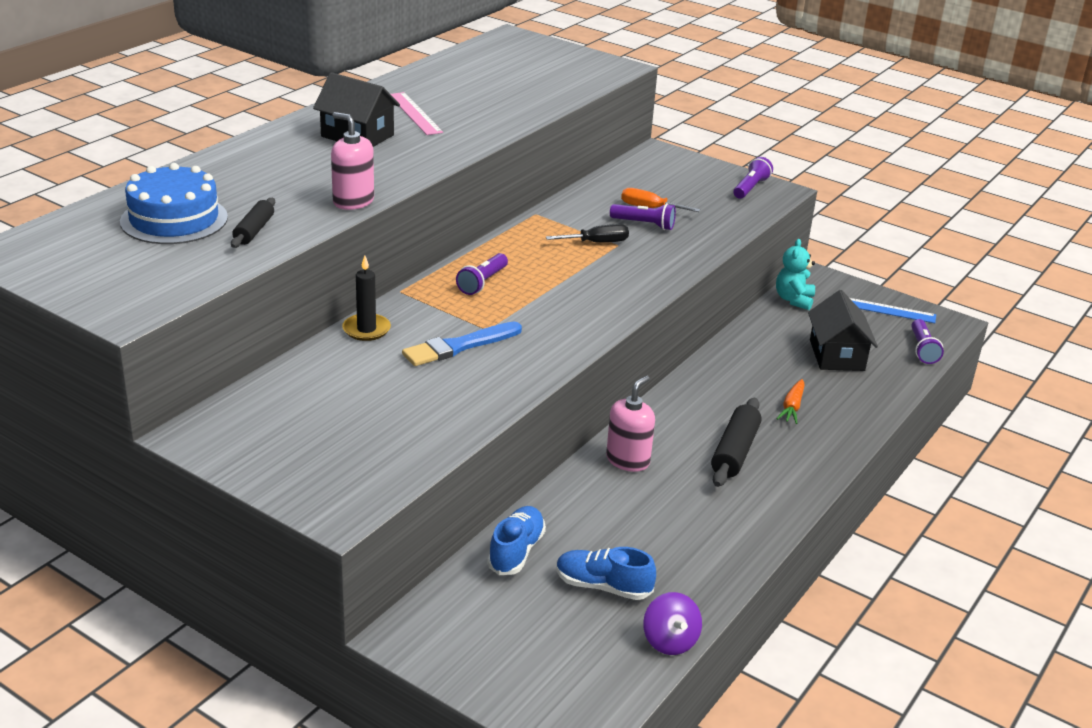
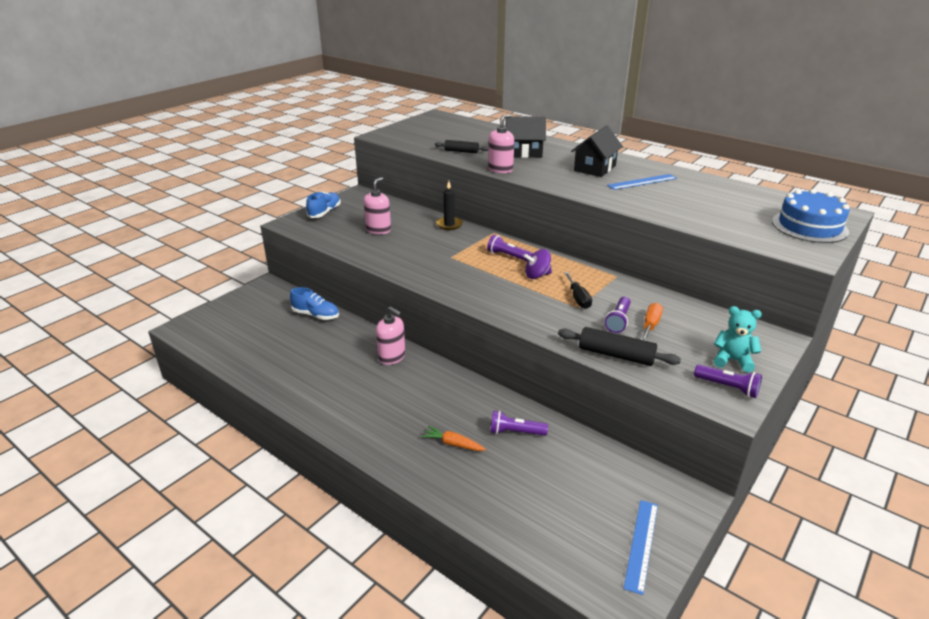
camera: 95 degrees right, 0 degrees up
(174, 219) = (472, 137): blue cake -> blue cake (809, 226)
(382, 400) = (378, 230): none -> pink soap dispenser
(415, 113) = (642, 182): pink ruler -> blue ruler
(459, 346) = (431, 249): blue brush -> none
(603, 586) = (278, 341): blue shoe -> blue shoe (324, 212)
(670, 641) = (225, 360): purple spinning top -> purple spinning top (537, 275)
(735, 452) = (396, 405): black rolling pin -> black rolling pin (616, 355)
(794, 300) = (637, 473): turquoise teddy bear -> turquoise teddy bear (732, 360)
(837, 355) = (539, 487): black house -> black house (524, 152)
(922, 349) = (562, 562): purple flashlight -> purple flashlight (515, 432)

